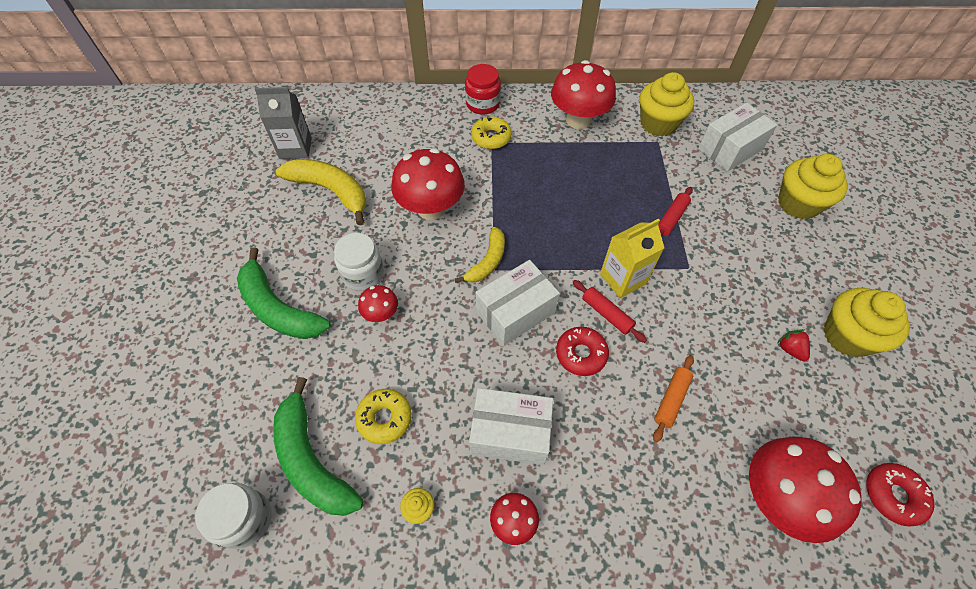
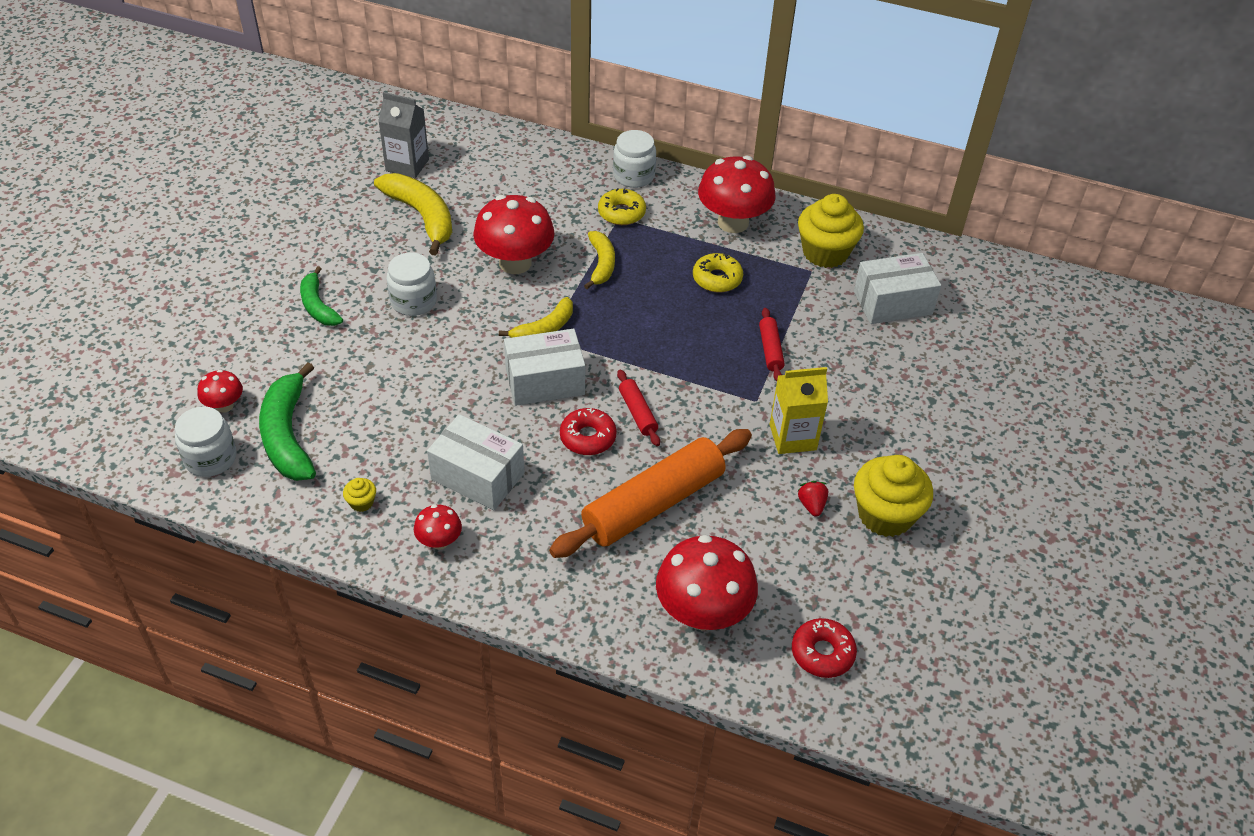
camera: 20 degrees right, 10 degrees down
(278, 308) = (318, 306): green banana -> green banana, size x0.62
(381, 314) = (412, 341): red mushroom -> red mushroom (224, 405)
(384, 418) = (369, 426): yellow donut -> yellow donut (717, 279)
(483, 104) = (633, 176): red jar -> white jar
(500, 187) = (601, 264): none -> yellow banana
(622, 279) = (676, 388): yellow carton -> yellow carton (792, 437)
(671, 218) = (770, 350): red rolling pin -> red rolling pin turned 60 degrees counterclockwise
(671, 400) = (653, 504): orange rolling pin -> orange rolling pin, size x2.26
(798, 204) = (931, 380): yellow cupcake -> none

